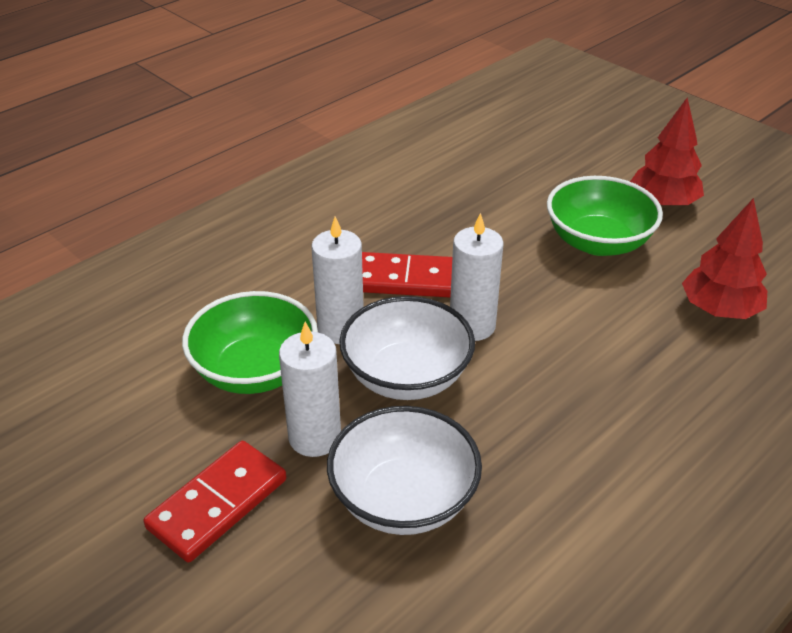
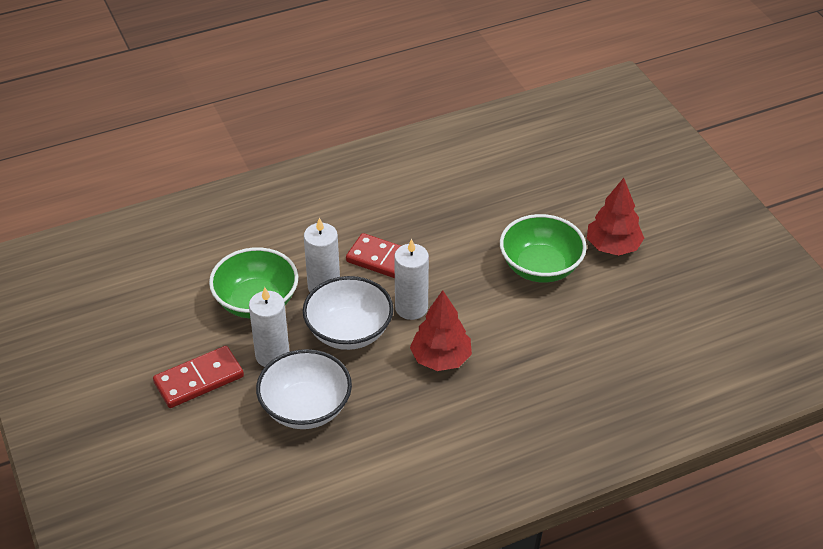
camera: 20 degrees right, 5 degrees up
(719, 310) = (590, 342): red tree -> red tree (441, 358)

